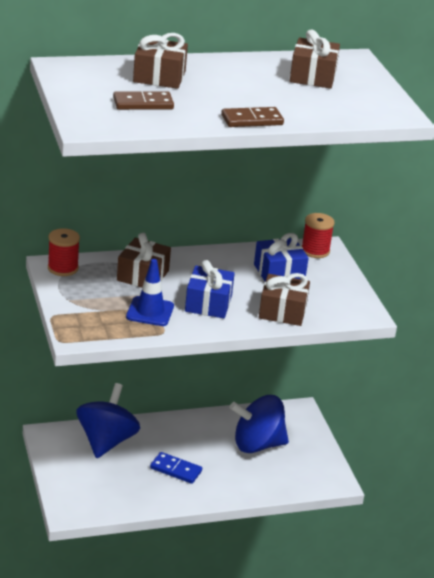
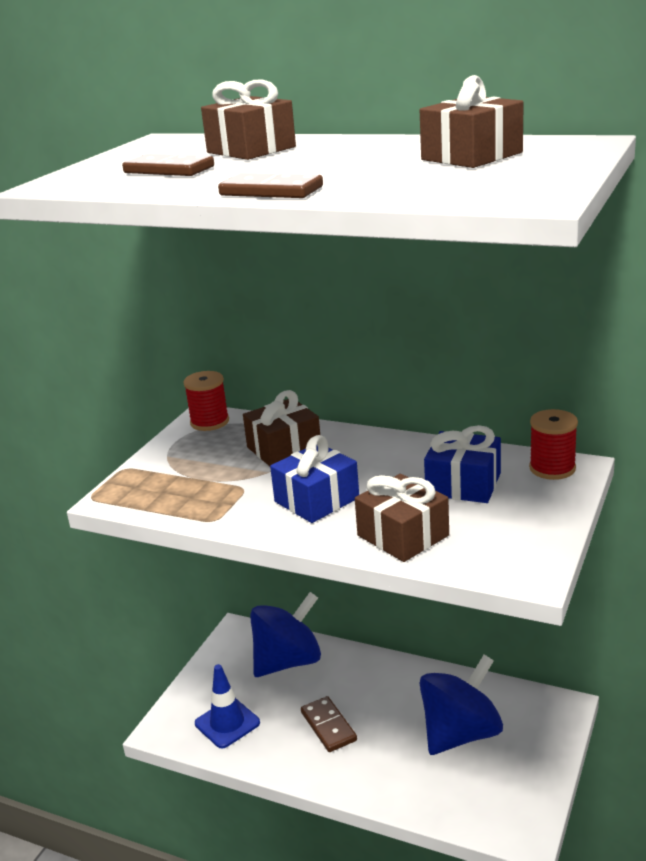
camera: 45 degrees right, 5 degrees down
(150, 312) = (233, 491): blue traffic cone -> blue traffic cone (227, 723)
(175, 470) = (328, 726): blue domino -> brown domino
(257, 444) = (460, 733): blue spinning top -> blue spinning top turned 105 degrees clockwise

